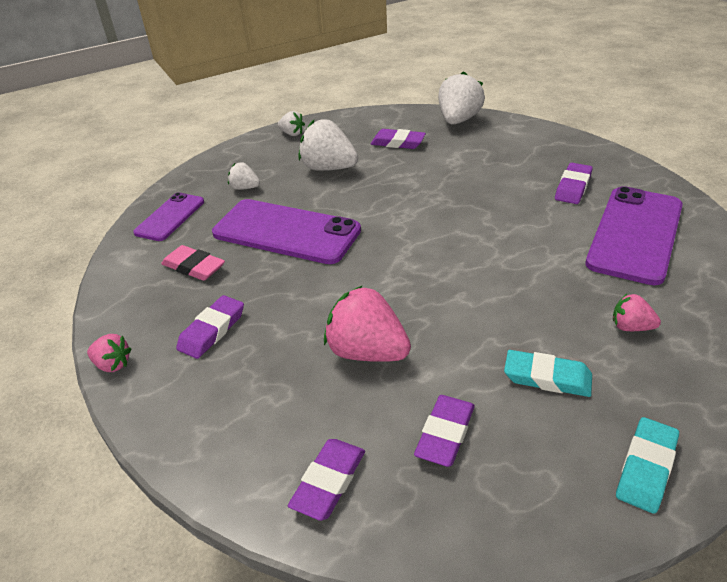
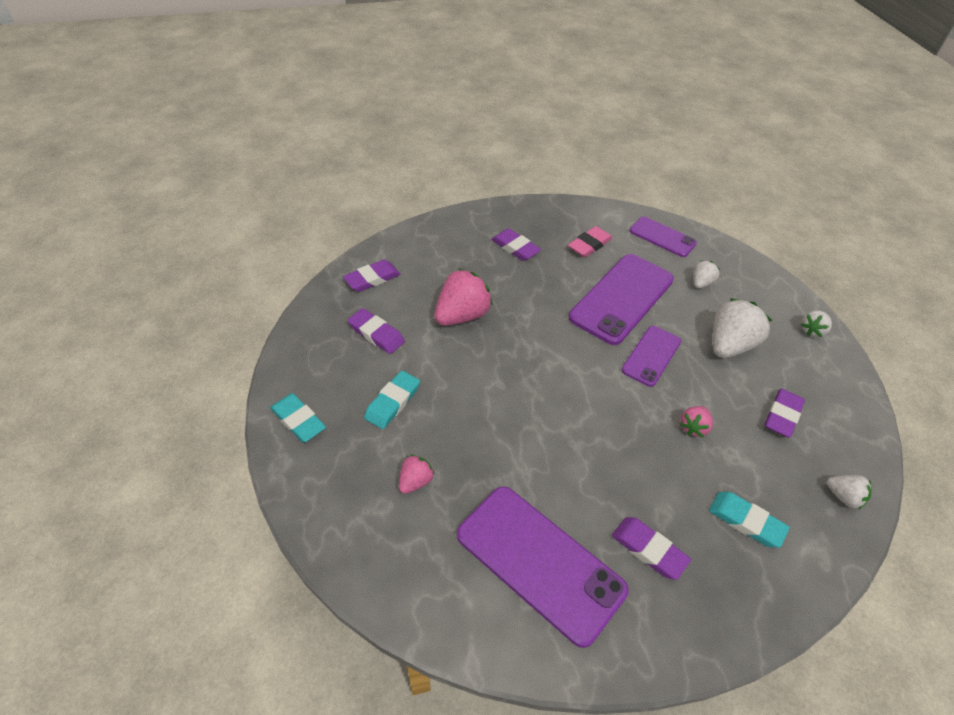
camera: 100 degrees right, 10 degrees up
(113, 364) = (502, 207): pink strawberry -> pink strawberry (693, 427)
(328, 482) = (372, 279): purple eraser -> purple eraser turned 75 degrees counterclockwise
(364, 206) = (651, 356): none -> purple phone
(458, 120) = (843, 496): white strawberry -> white strawberry, size x0.52
(511, 152) = (746, 521): none -> turquoise eraser

